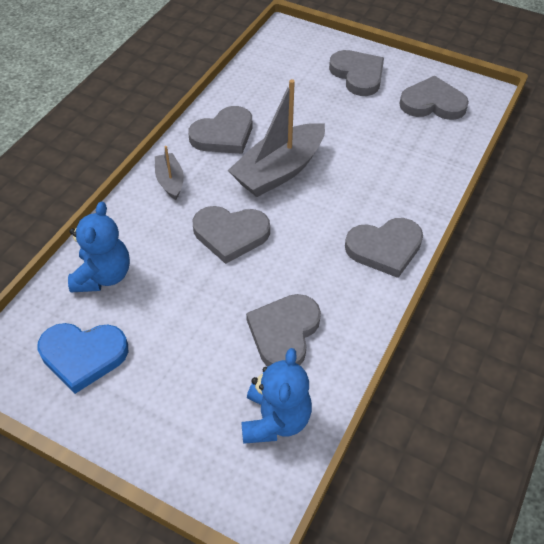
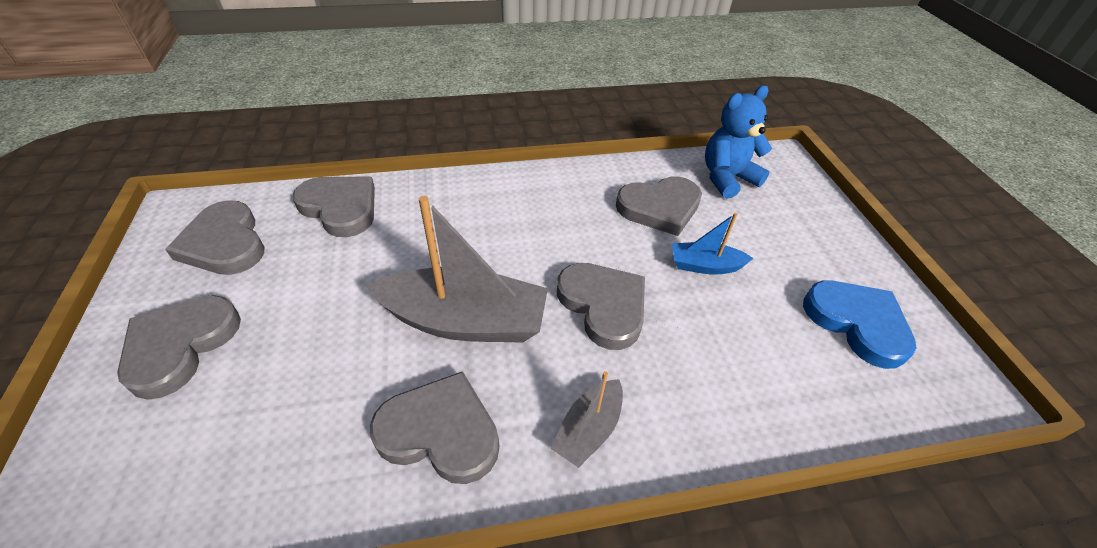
camera: 130 degrees left, 5 degrees down
(103, 276) = (781, 382): blue teddy bear -> none
(206, 312) = (705, 266): none -> blue boat
(385, 248) = (504, 191): grey heart -> grey heart (340, 208)

